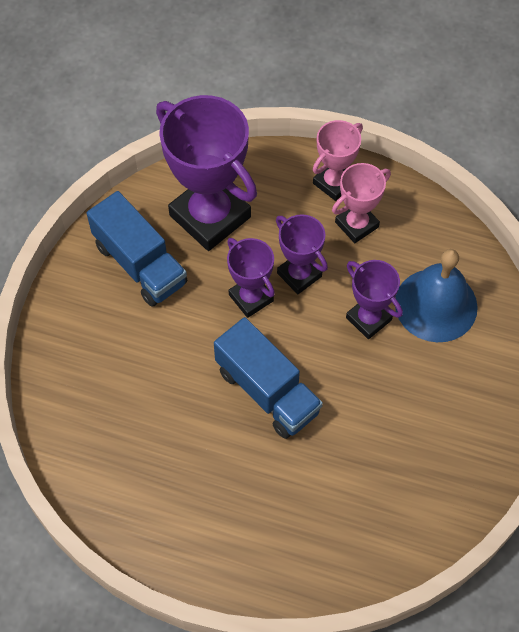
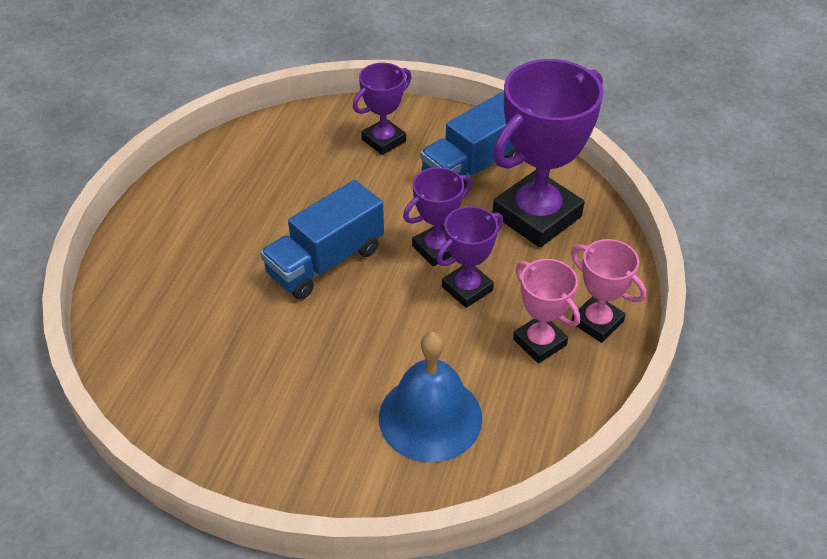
camera: 90 degrees right, 15 degrees down
(368, 319) = (411, 349): purple trophy -> purple trophy (383, 140)

